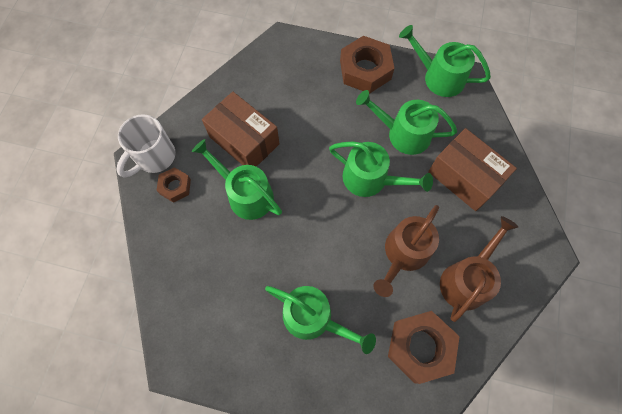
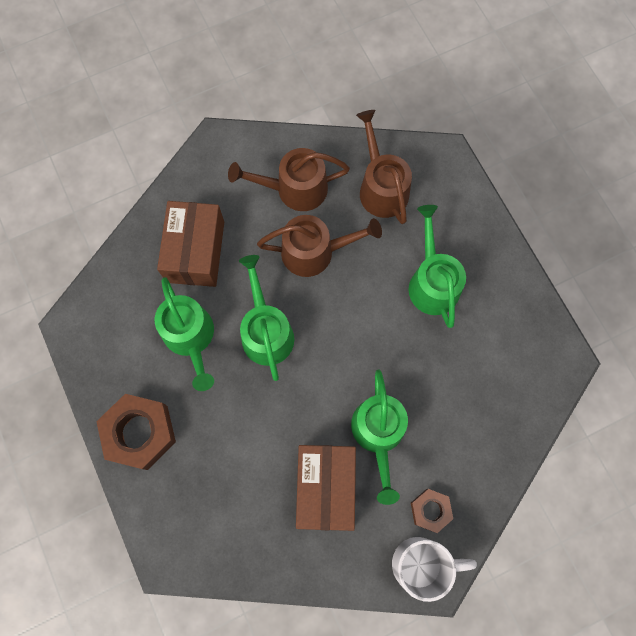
camera: 130 degrees left, 5 degrees up
(420, 347) = (381, 187): brown nut -> brown watering can
(439, 77) = (91, 350): green watering can -> none

